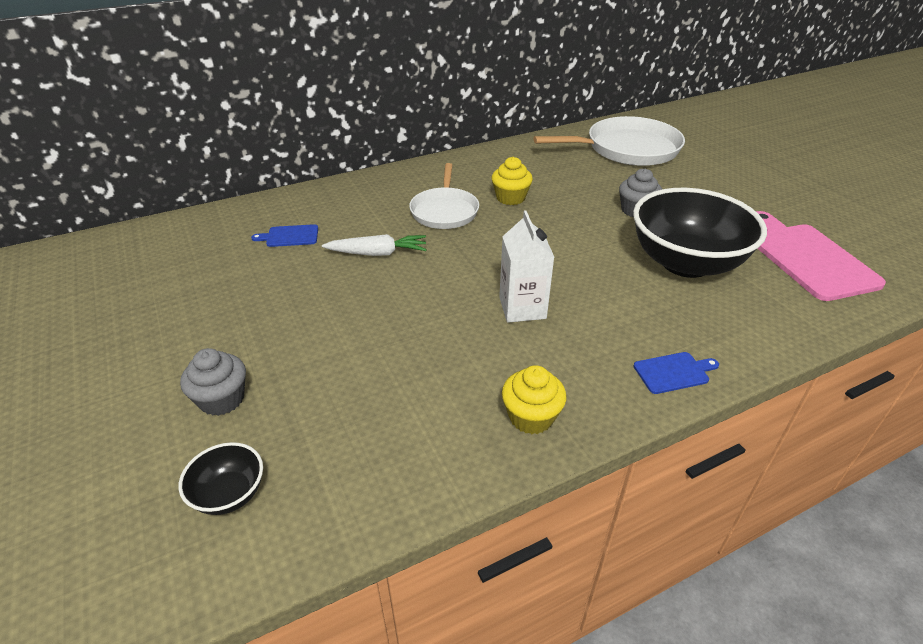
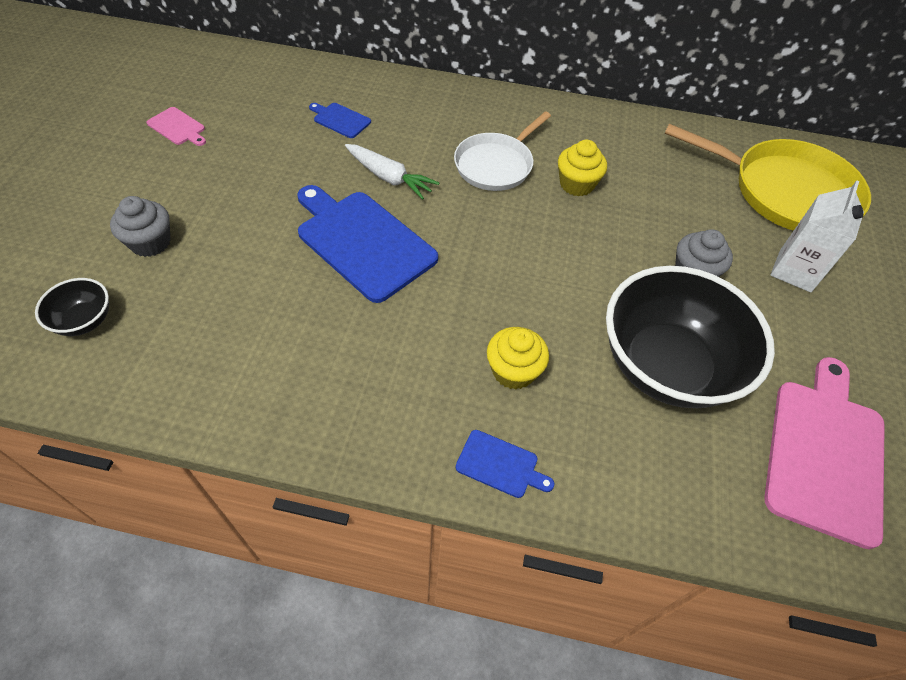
camera: 35 degrees right, 15 degrees up
(140, 306) = (178, 127): none -> pink cutting board
(410, 301) = (362, 242): none -> blue cutting board
(522, 308) = (445, 309): white carton -> white carton (795, 271)
(531, 417) = (332, 413): yellow cupcake -> yellow cupcake (513, 371)
(627, 149) = (786, 192): white pan -> yellow pan

